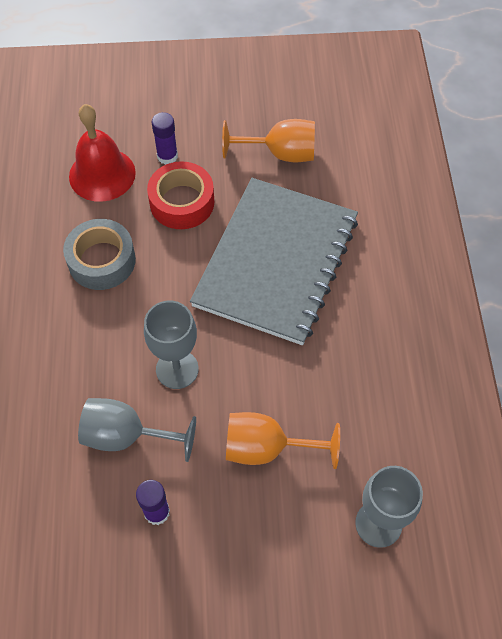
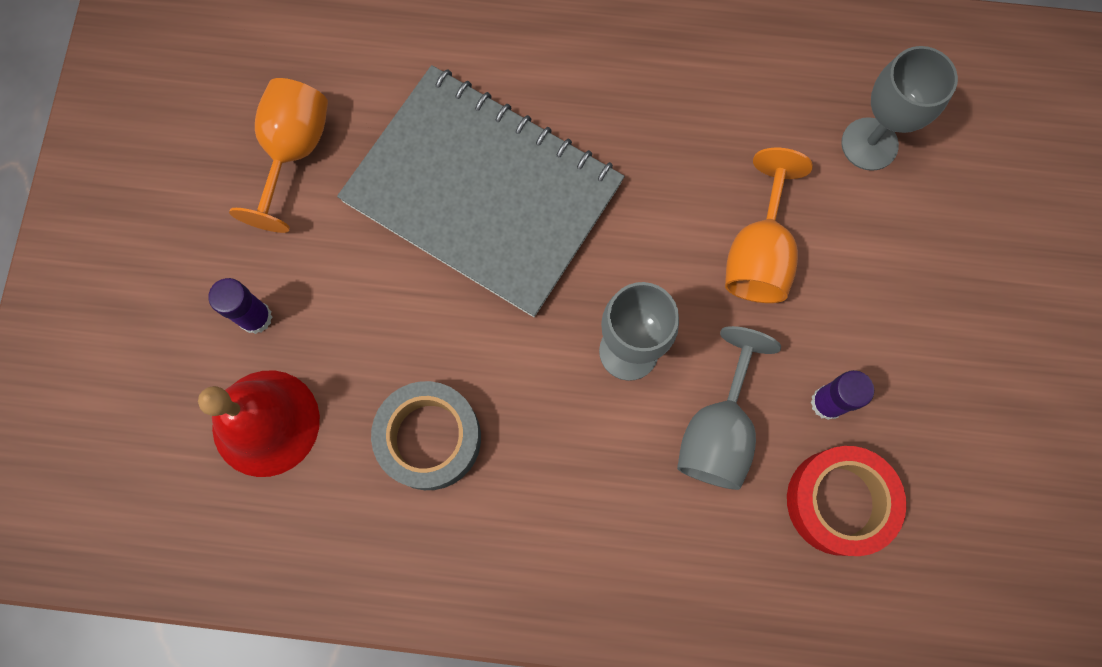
camera: 80 degrees left, 15 degrees up
(182, 202) = (349, 307): red tape -> red tape (838, 502)

